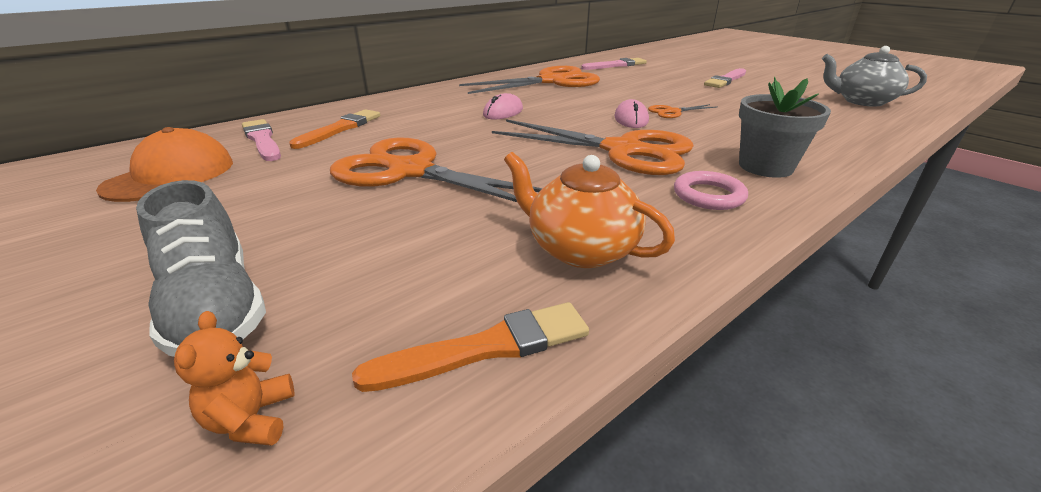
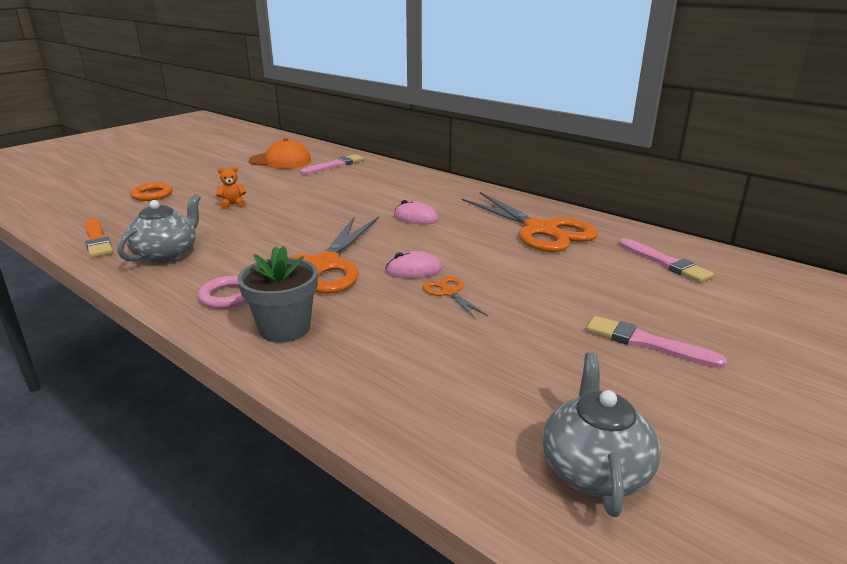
camera: 80 degrees right, 5 degrees down
(215, 306) = (152, 195): grey shoe -> orange ring
(252, 419) = (84, 212): orange teddy bear -> orange teddy bear (233, 204)
(340, 129) = (359, 178): orange brush -> none
(409, 171) = (283, 205): orange scissors -> none
(580, 249) = (167, 255): orange teapot -> grey teapot

